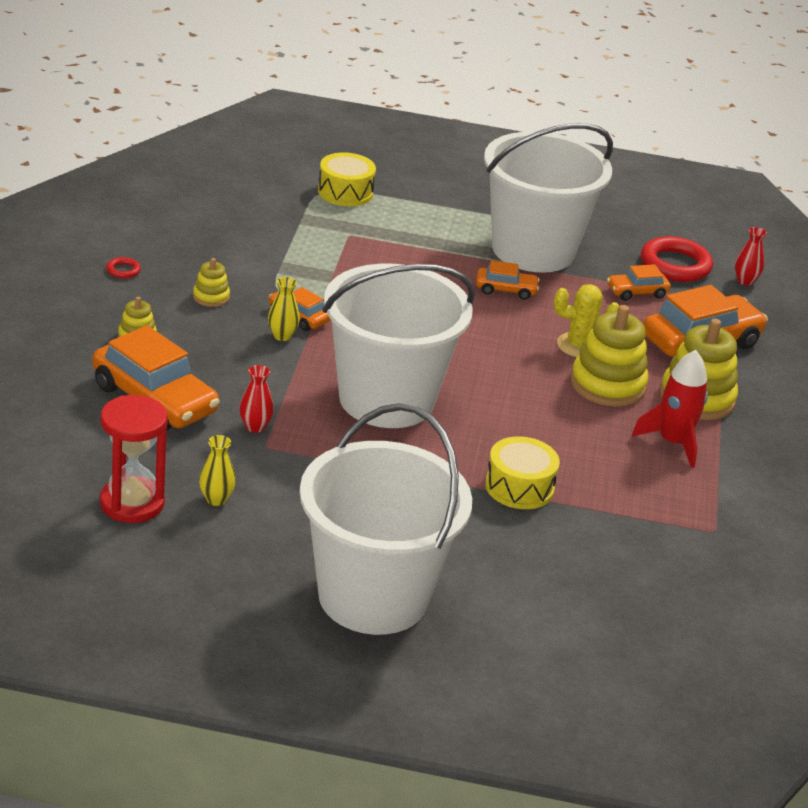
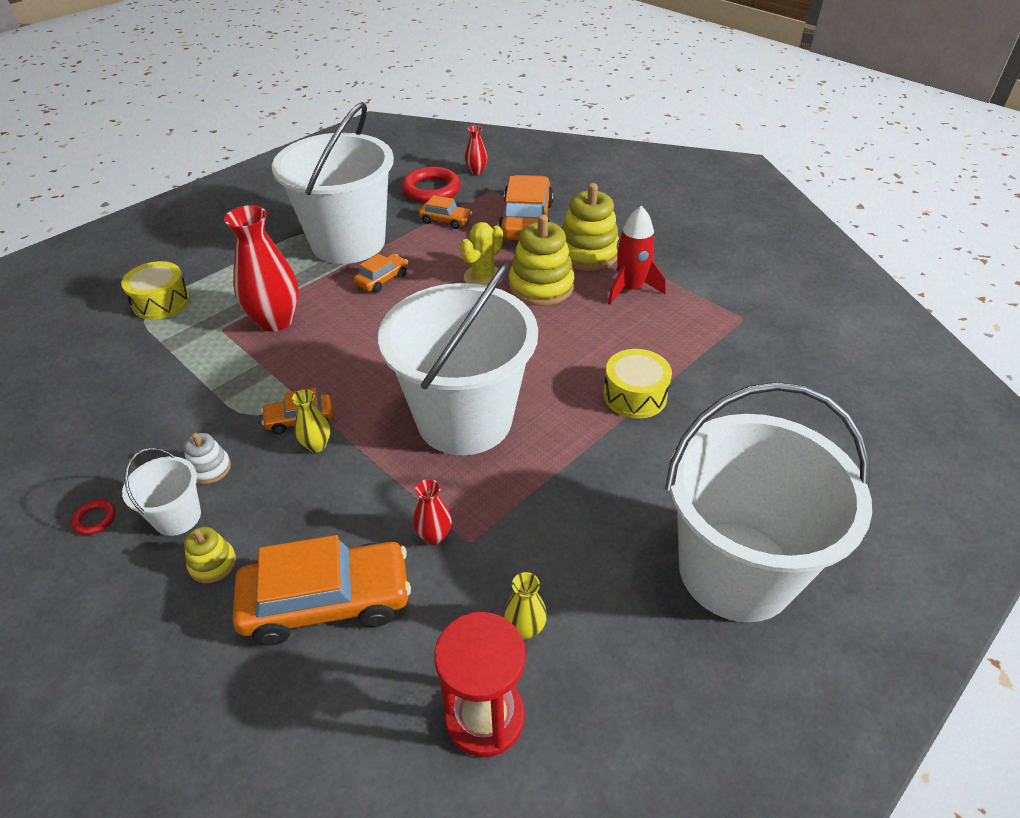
camera: 50 degrees left, 10 degrees up
(158, 303) = (177, 517): none -> white bucket
(211, 297) = (210, 468): yellow stacking toy -> white stacking toy
(389, 257) = (276, 321): none -> red vase
(637, 292) = (445, 220): orange car -> orange car turned 90 degrees counterclockwise

